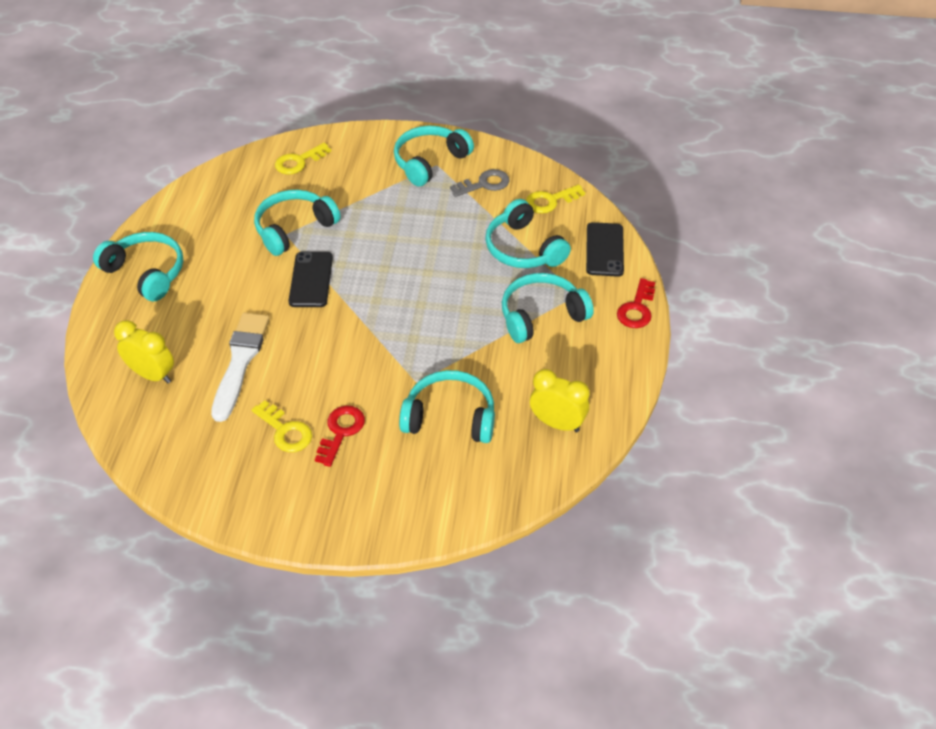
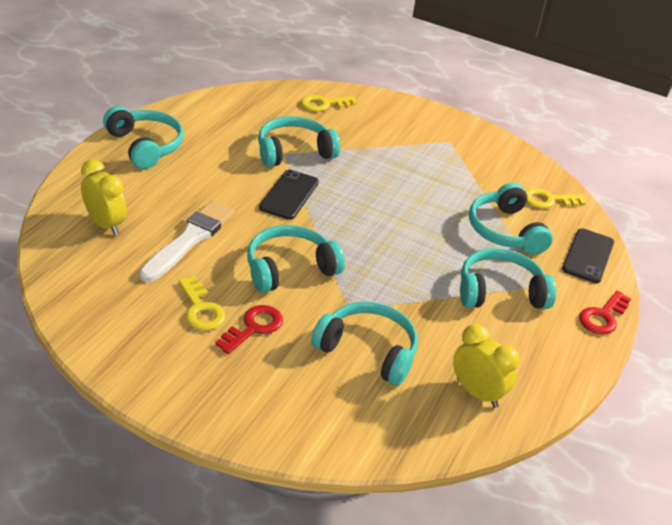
camera: 15 degrees right, 10 degrees down
(429, 162) = (444, 137): turquoise headphones -> turquoise headphones (289, 268)
(484, 184) = (489, 169): grey key -> none

